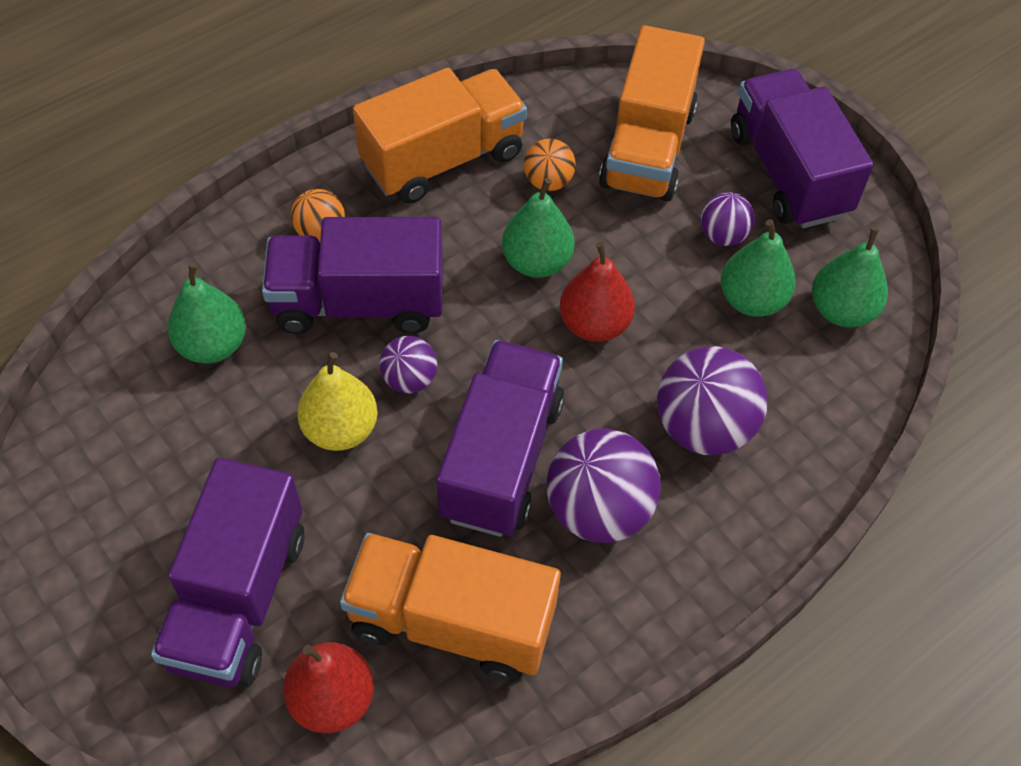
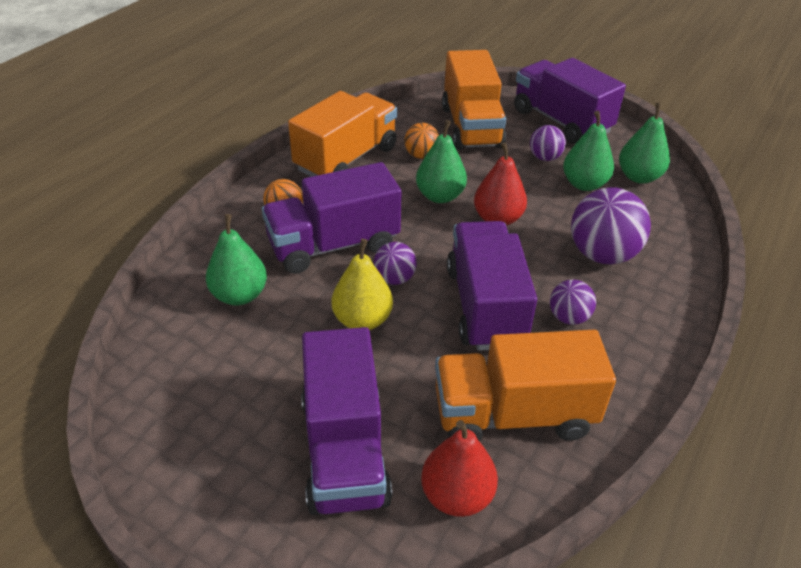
camera: 20 degrees left, 15 degrees down
(598, 510) = (568, 317): purple ball -> purple ball, size x0.55

